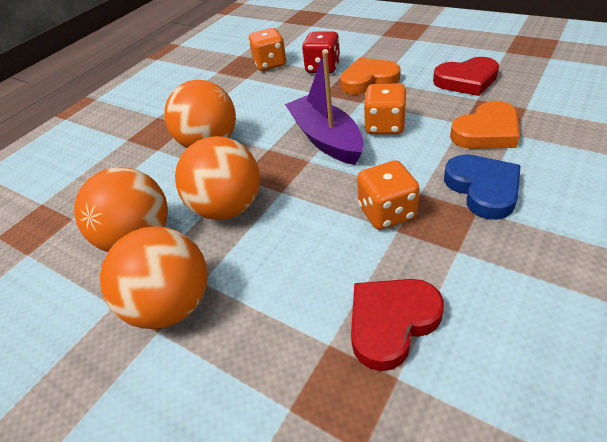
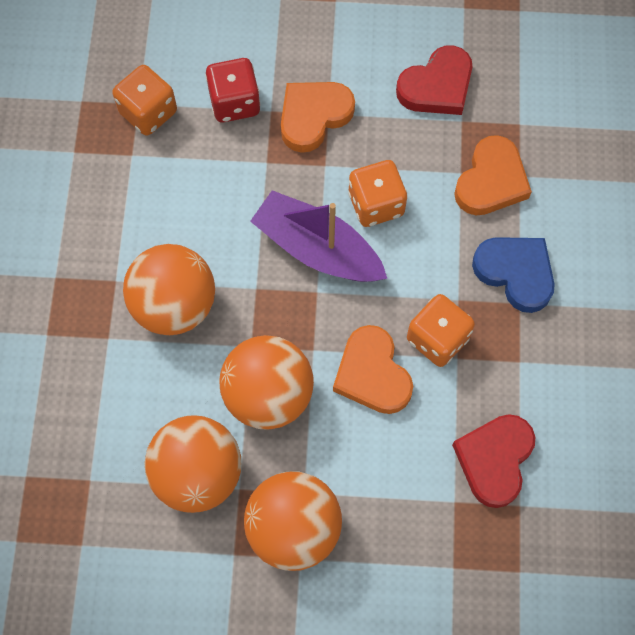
camera: 35 degrees left, 25 degrees up
(316, 219) = (372, 374): none -> orange heart

